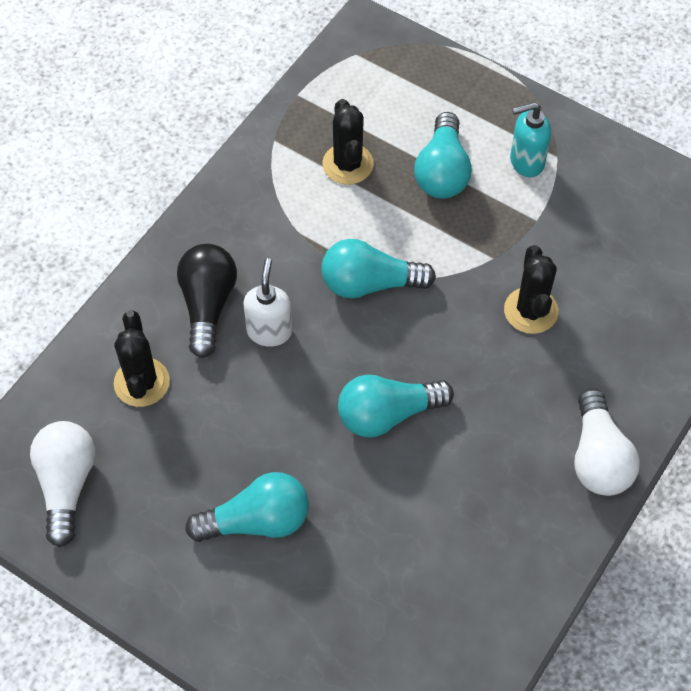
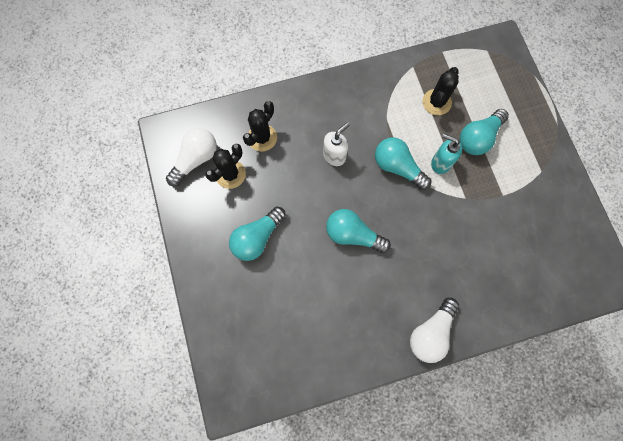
camera: 40 degrees right, 15 degrees up
(207, 305) = (318, 123): black light bulb -> none
(257, 521) = (257, 238): turquoise light bulb -> turquoise light bulb turned 105 degrees clockwise
(526, 162) = (523, 163): turquoise soap dispenser -> turquoise soap dispenser (440, 163)
(531, 311) = (461, 237): black cactus -> black cactus (230, 174)

